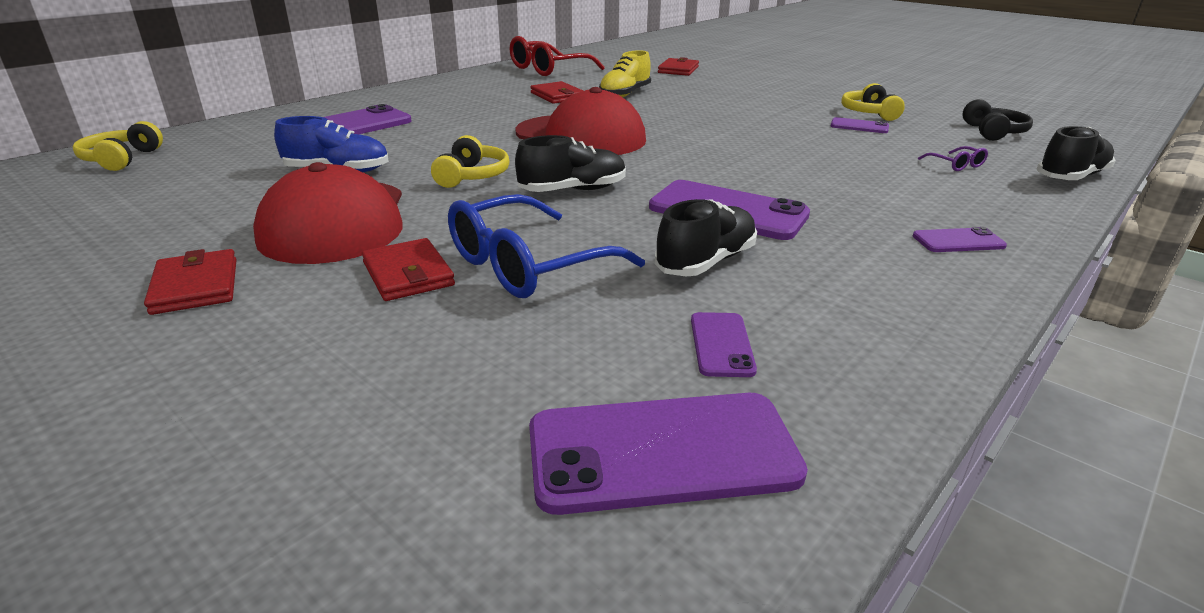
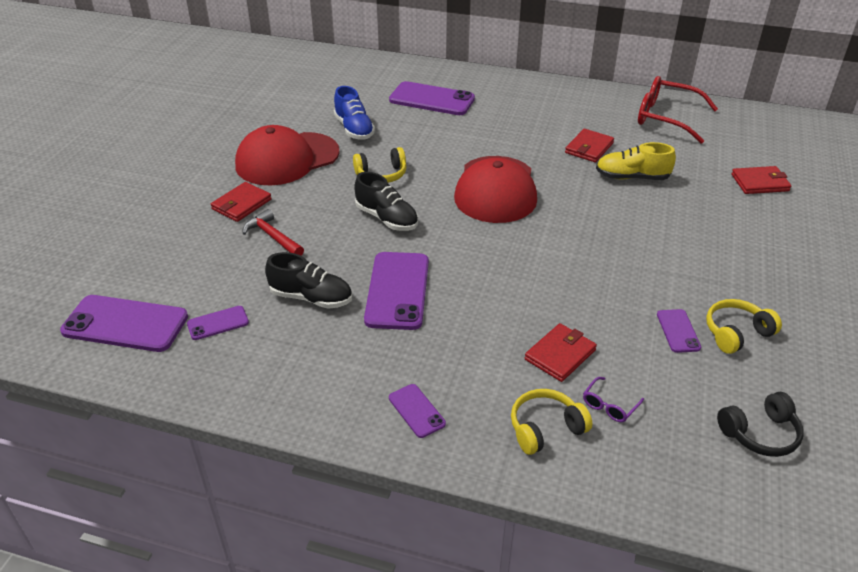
camera: 65 degrees right, 10 degrees up
(121, 159) = (321, 64): yellow headphones -> yellow headphones (545, 428)
(195, 286) = (201, 156): red wallet -> red wallet (560, 354)
(529, 264) = (272, 237): blue glasses -> red hammer
(662, 452) = (125, 324): purple phone -> purple phone turned 45 degrees counterclockwise
(1071, 177) = (643, 492): black shoe -> none

